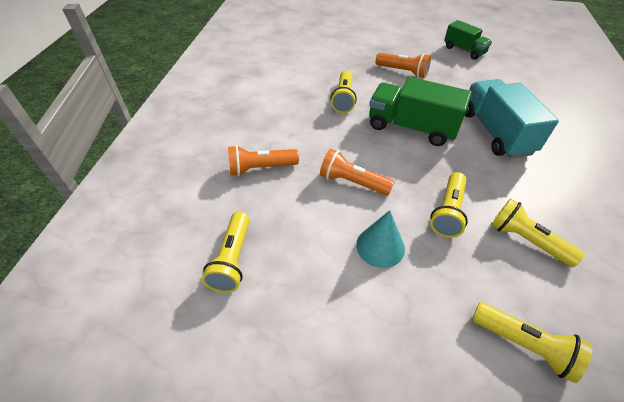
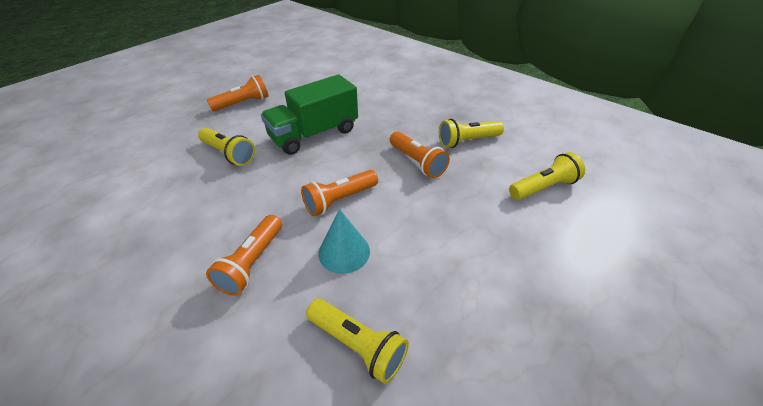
camera: 60 degrees left, 5 degrees down
(380, 246) = (422, 217): turquoise cone -> turquoise cone (344, 252)
(448, 212) = (417, 162): yellow flashlight -> orange flashlight
(464, 50) = (263, 64): green truck -> none
(495, 132) = (364, 99): turquoise truck -> none

